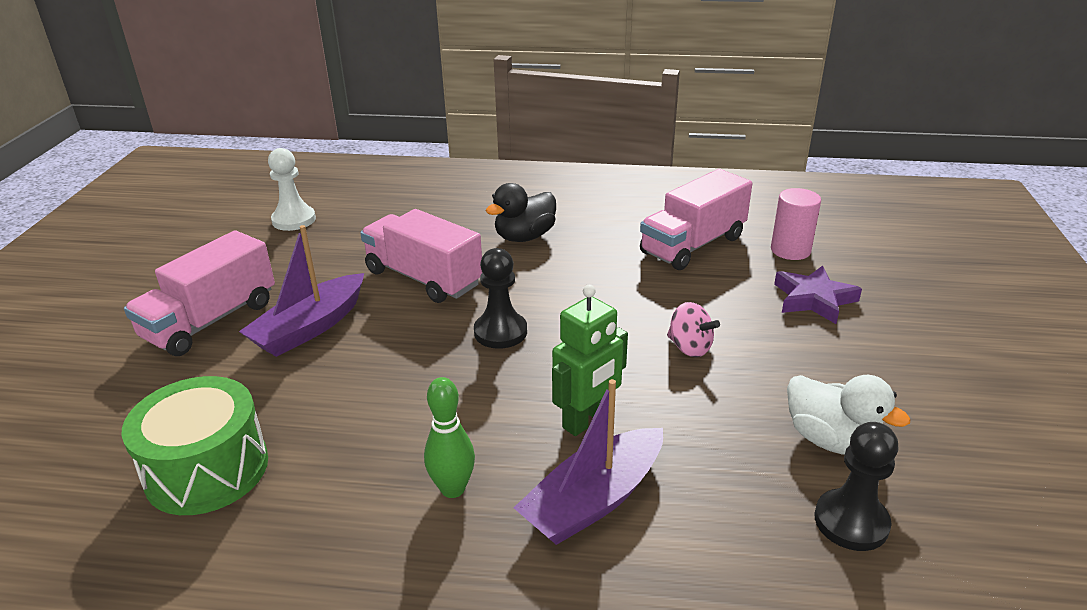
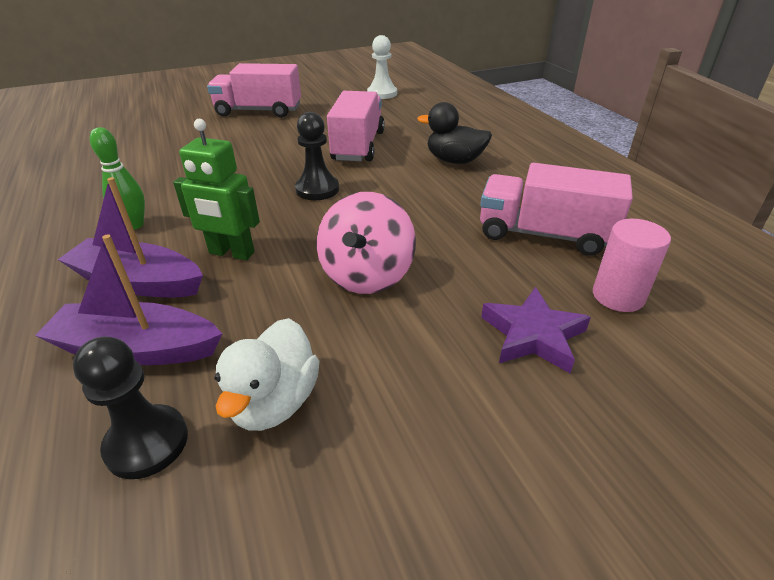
camera: 60 degrees right, 5 degrees up
(207, 469) = (129, 154): green drum -> none
(310, 327) = (272, 134): purple boat -> purple boat (137, 348)
(689, 348) = (367, 276): pink spinning top -> pink spinning top, size x1.73

